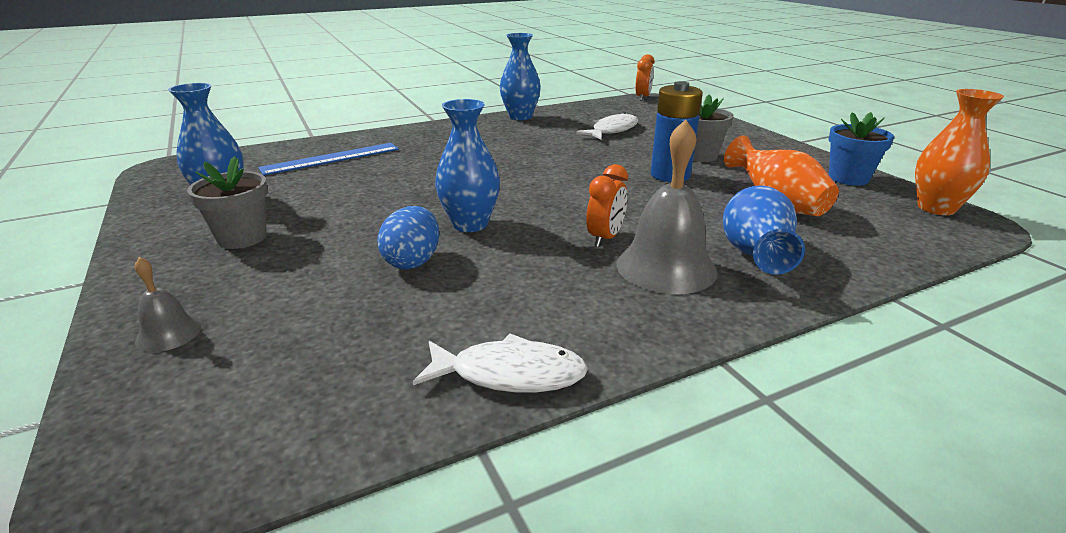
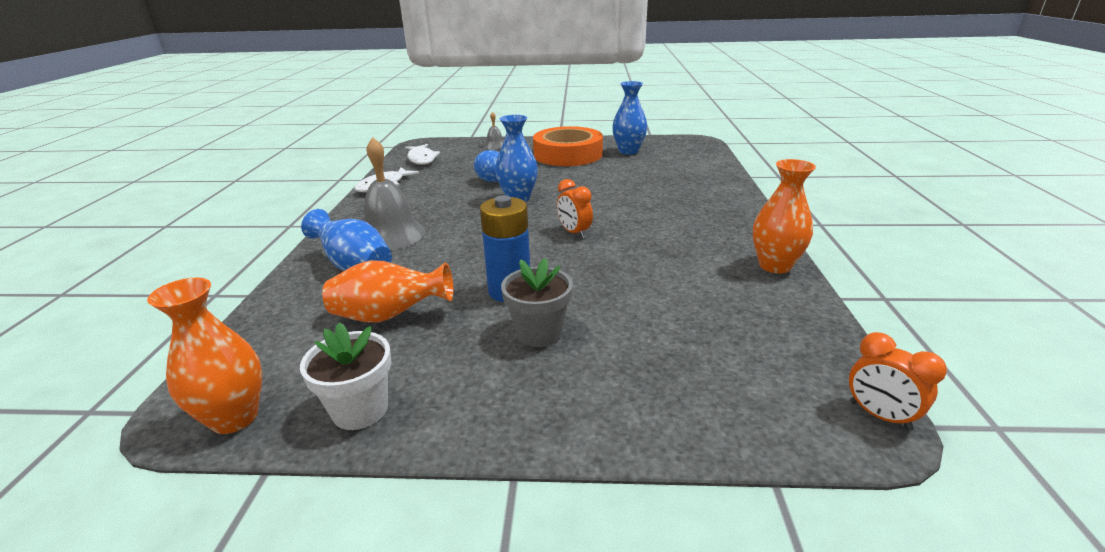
camera: 120 degrees right, 0 degrees up
(242, 238) = (568, 154): grey flower pot -> orange tape
(331, 158) = (681, 176): blue ruler -> none
(520, 117) = (775, 266): blue vase -> orange vase
(605, 238) = (446, 229): orange clock -> orange clock (574, 233)
(612, 130) = (680, 309): white fish -> white fish (422, 159)
(848, 178) = (360, 410): blue flower pot -> white flower pot

